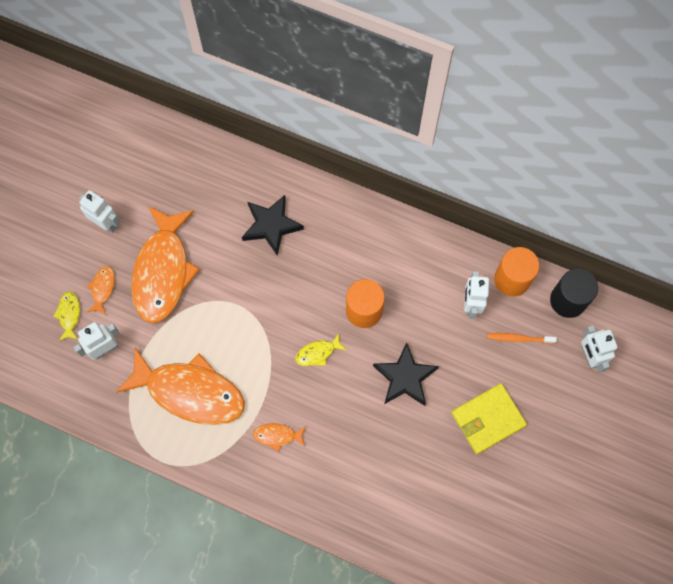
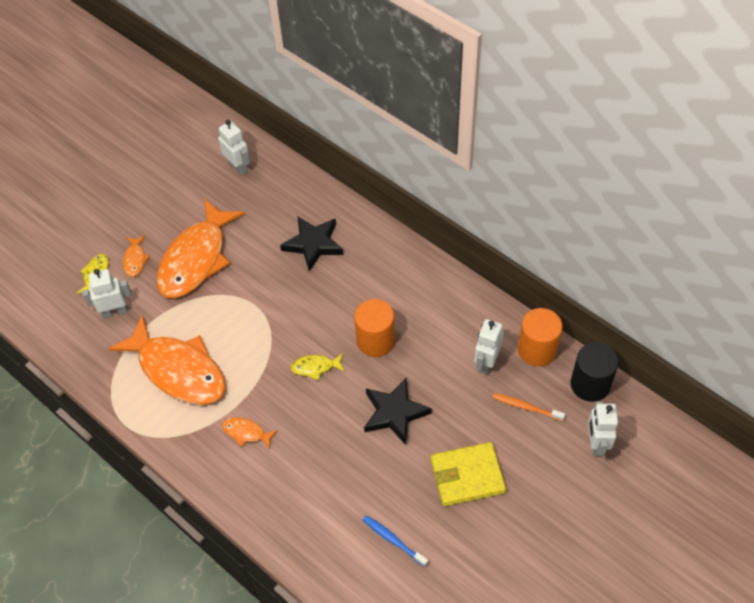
camera: 20 degrees right, 15 degrees down
(103, 288) = (135, 260): orange fish -> orange fish turned 150 degrees clockwise
(106, 223) = (161, 206): white robot -> white robot (238, 167)
(443, 498) = (393, 540): none -> blue toothbrush

